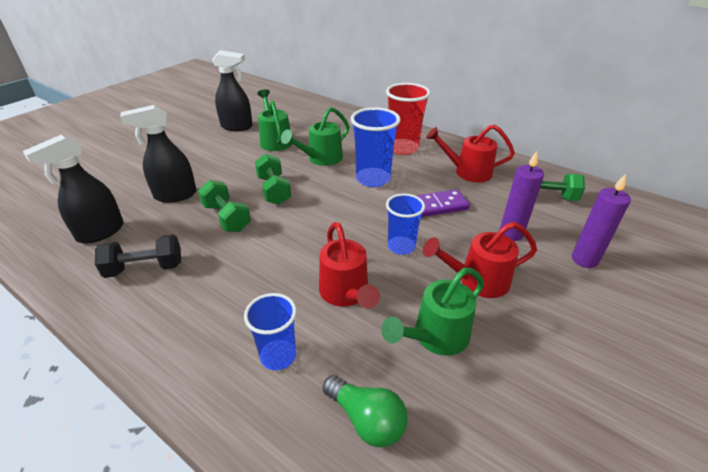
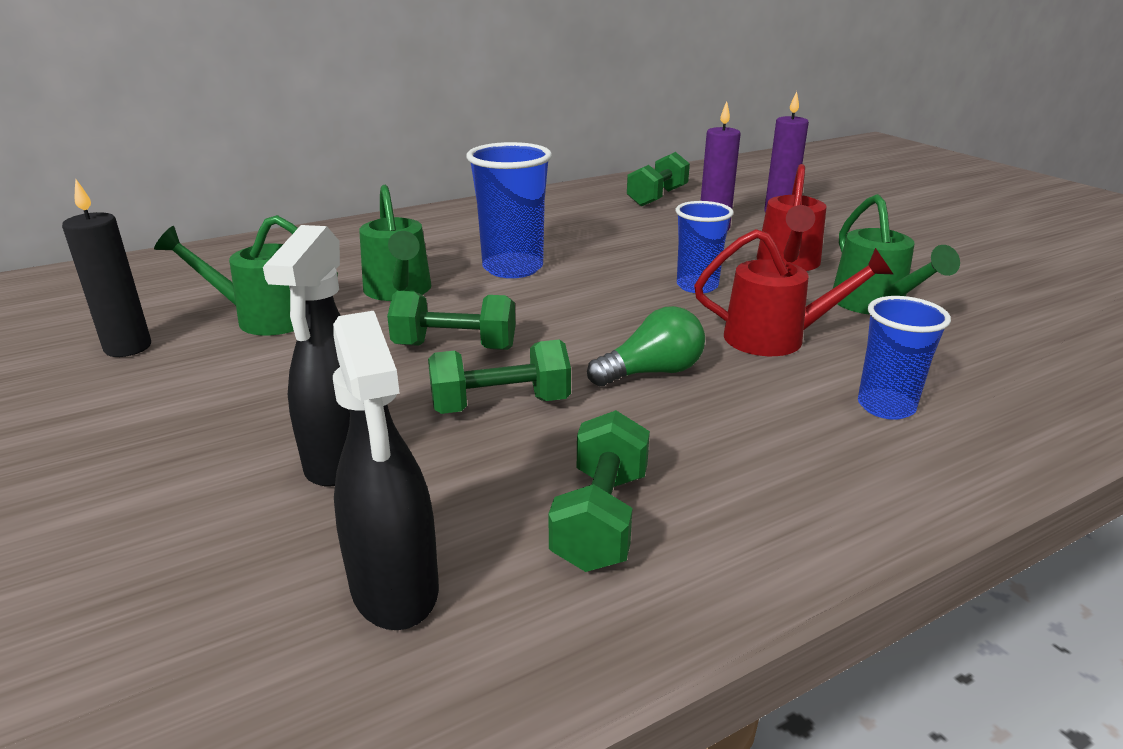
camera: 65 degrees left, 10 degrees down
(145, 268) = (601, 519): black dumbbell -> green dumbbell
(237, 127) = (128, 347): black spray bottle -> black candle
(366, 419) = (996, 368): green light bulb -> green light bulb (651, 372)
(403, 148) = (450, 232): red cup -> none
(436, 206) = (624, 248): purple domino -> none
(467, 172) = (562, 215): red watering can -> none

